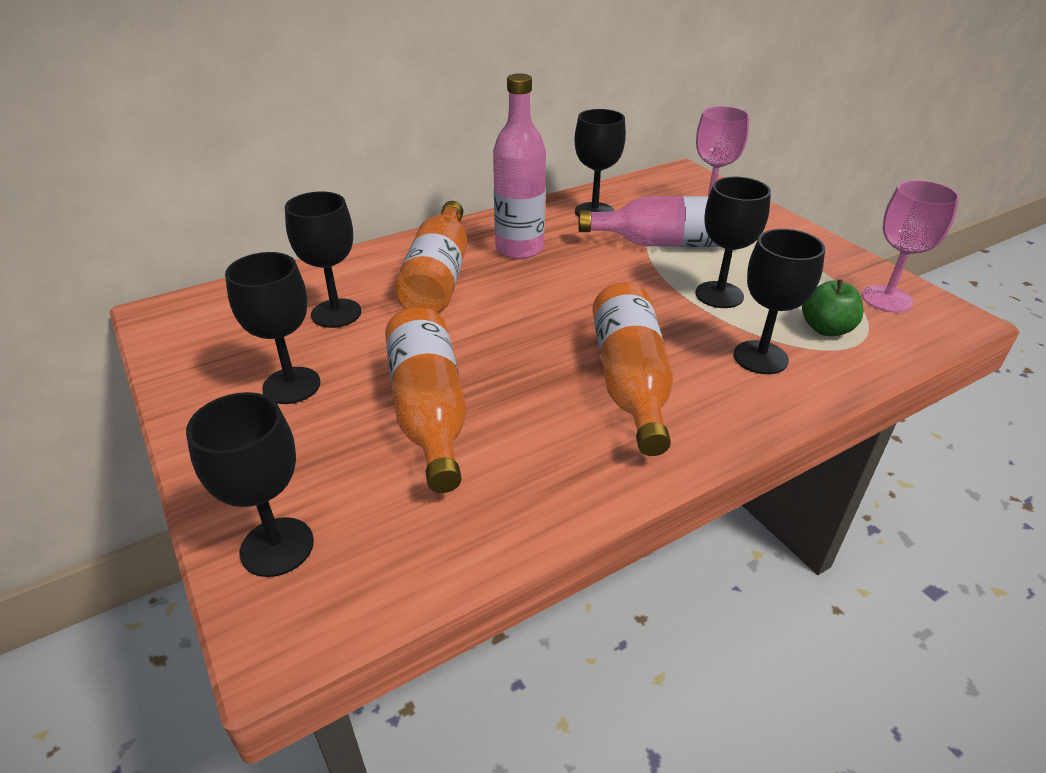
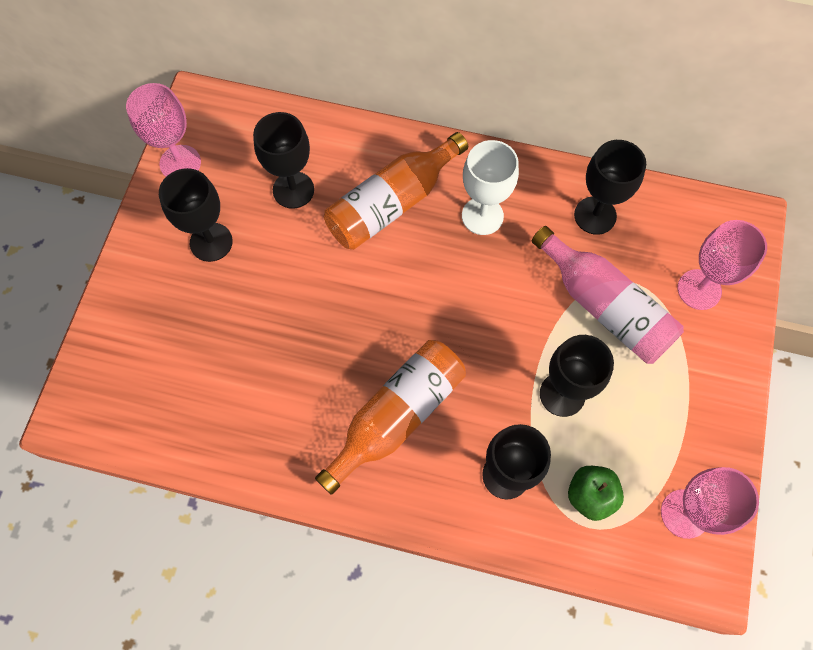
camera: 45 degrees right, 30 degrees up
(187, 356) = (180, 163): none -> pink goblet
(277, 547) = (108, 364): black goblet -> none
(429, 411) = (260, 332): orange bottle -> none
(519, 248) = (482, 216): pink bottle -> white goblet

